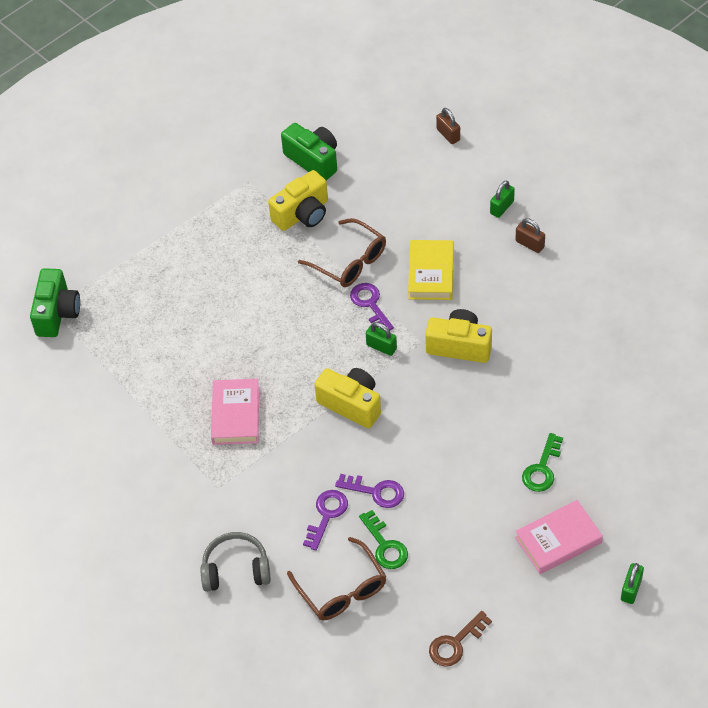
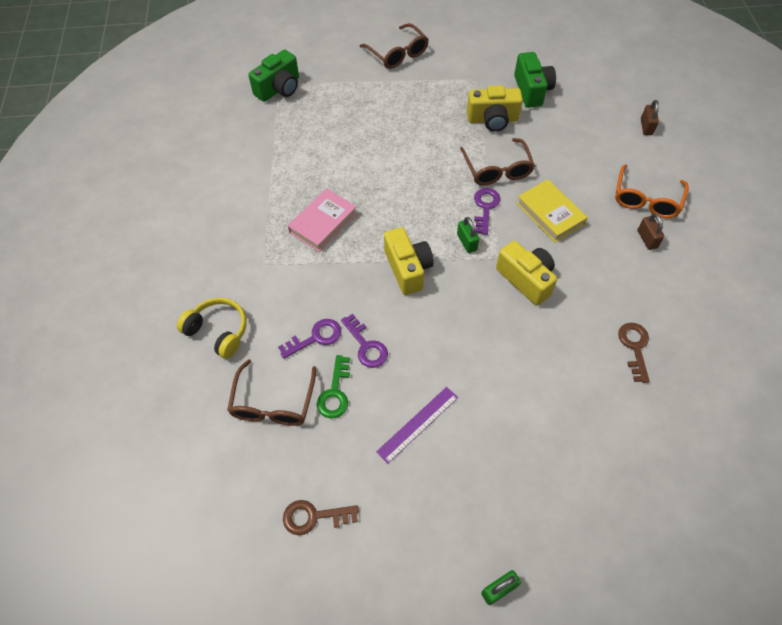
camera: 35 degrees right, 5 degrees up
(144, 200) = (397, 54): none -> brown glasses
(236, 569) = (218, 331): grey headphones -> yellow headphones
(431, 273) = (550, 213): yellow book -> yellow book turned 75 degrees counterclockwise
(473, 521) = (418, 424): none -> purple ruler
(502, 207) = (646, 199): green padlock -> orange glasses
(542, 468) = (510, 421): green key -> none
(558, 540) = (472, 493): pink book -> none
(589, 344) = (634, 347): none -> brown key

